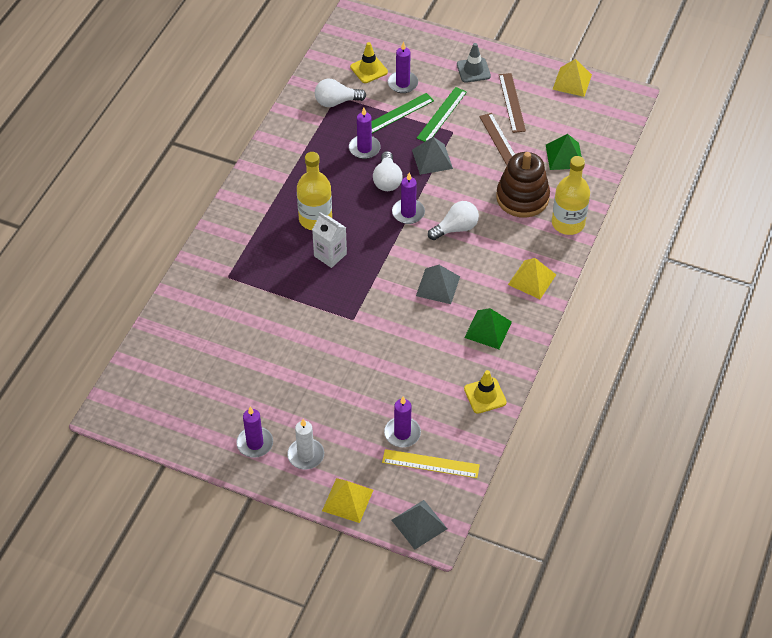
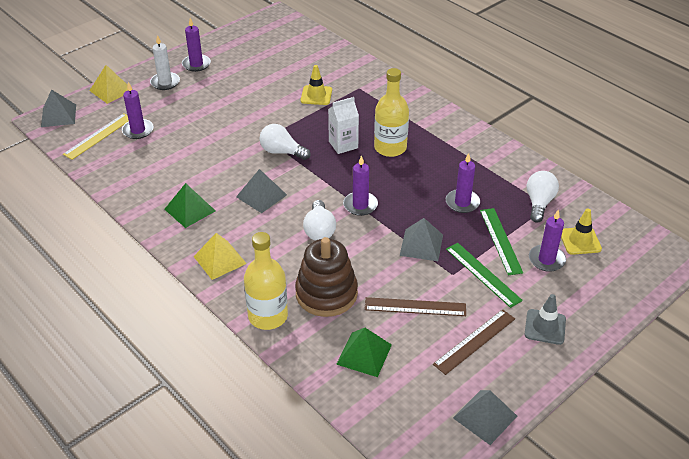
camera: 115 degrees right, 10 degrees down
(387, 180) = (411, 205): white light bulb -> white light bulb (282, 152)
(485, 395) = (128, 184): yellow traffic cone -> yellow traffic cone (316, 95)
(511, 102) = (474, 341): brown ruler -> brown ruler turned 60 degrees counterclockwise
(572, 82) = (485, 416): yellow pyramid -> grey pyramid

